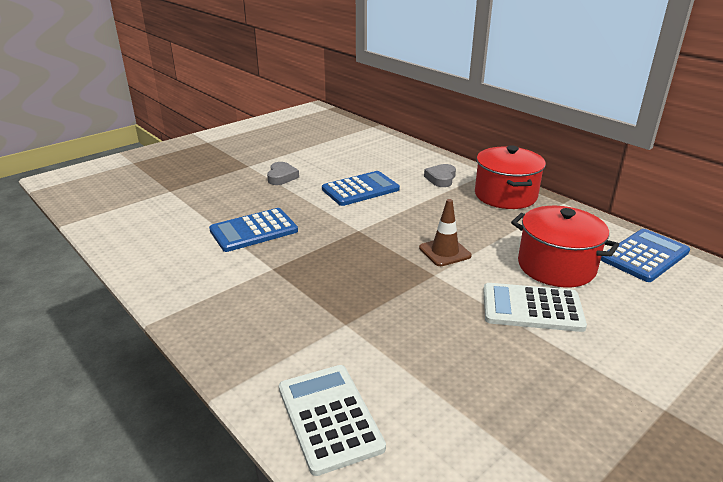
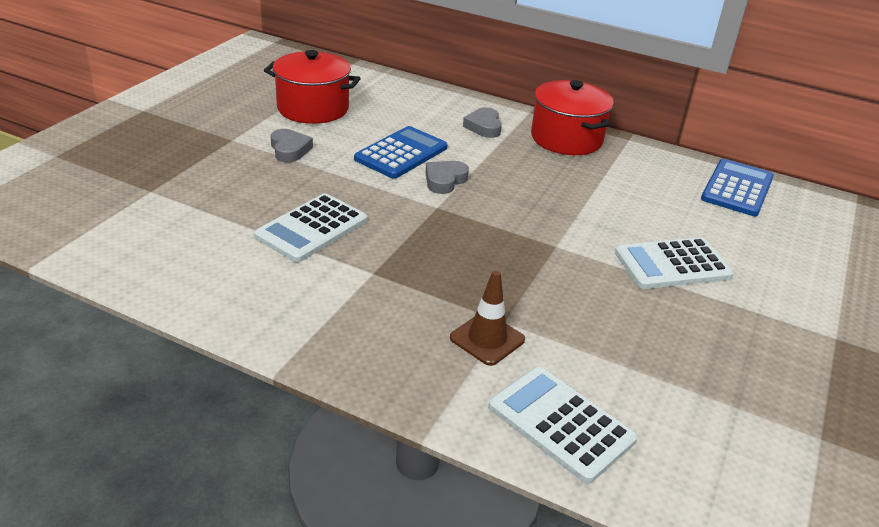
camera: 25 degrees left, 5 degrees up
(253, 230) = (311, 228): blue calculator -> white calculator
(379, 212) = (444, 180): none -> grey heart
(444, 252) = (549, 217): brown traffic cone -> brown traffic cone (487, 339)
(556, 266) = (666, 214): red pot -> red pot (313, 108)

